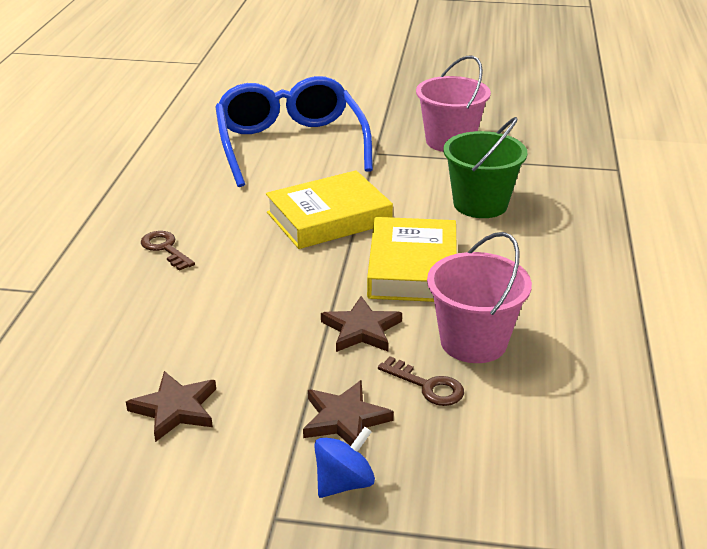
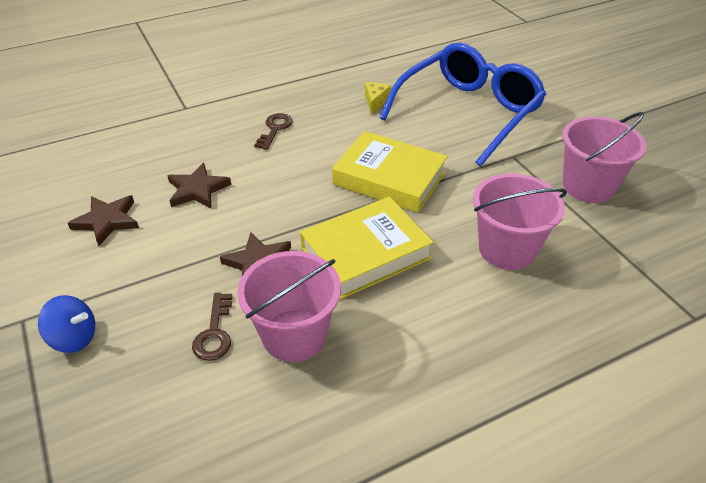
camera: 55 degrees right, 10 degrees up
(205, 179) = (375, 101): none -> yellow cheese
(344, 419) = (145, 305): brown star -> brown star (197, 189)
(480, 204) = (507, 249): green bucket -> pink bucket

